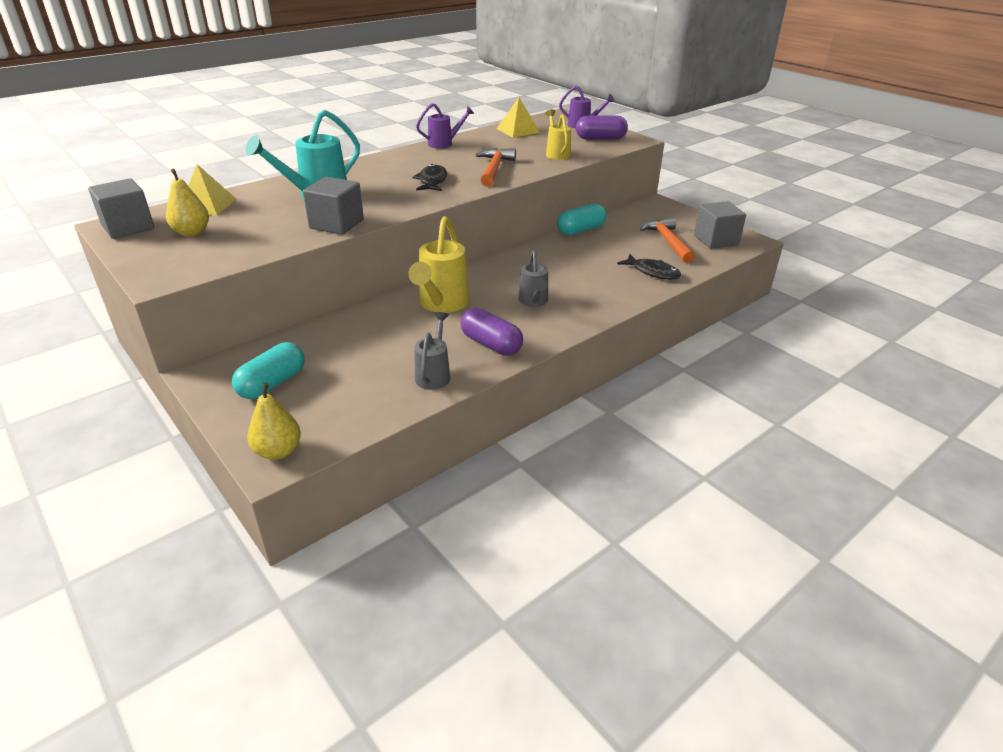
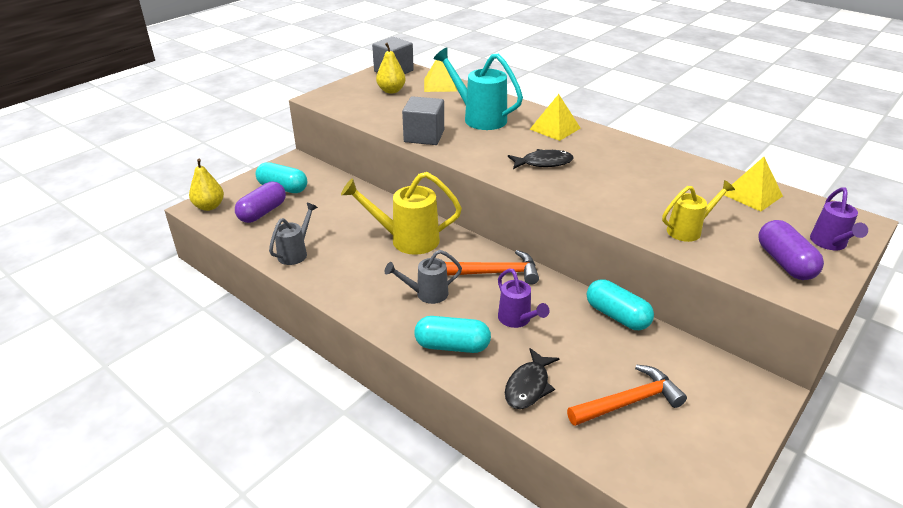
camera: 80 degrees right, 0 degrees up
(369, 169) = (555, 128): none -> yellow pyramid
(434, 374) = (295, 253): grey watering can -> grey watering can turned 60 degrees counterclockwise
(444, 144) = (657, 155): purple watering can -> purple watering can (517, 320)
(491, 344) = (343, 276): purple capsule -> purple capsule (262, 212)
(494, 169) = (602, 193): orange hammer -> orange hammer (496, 273)
(606, 296) = (452, 346): none -> turquoise capsule
(716, 240) = (666, 460): grey cube -> none

